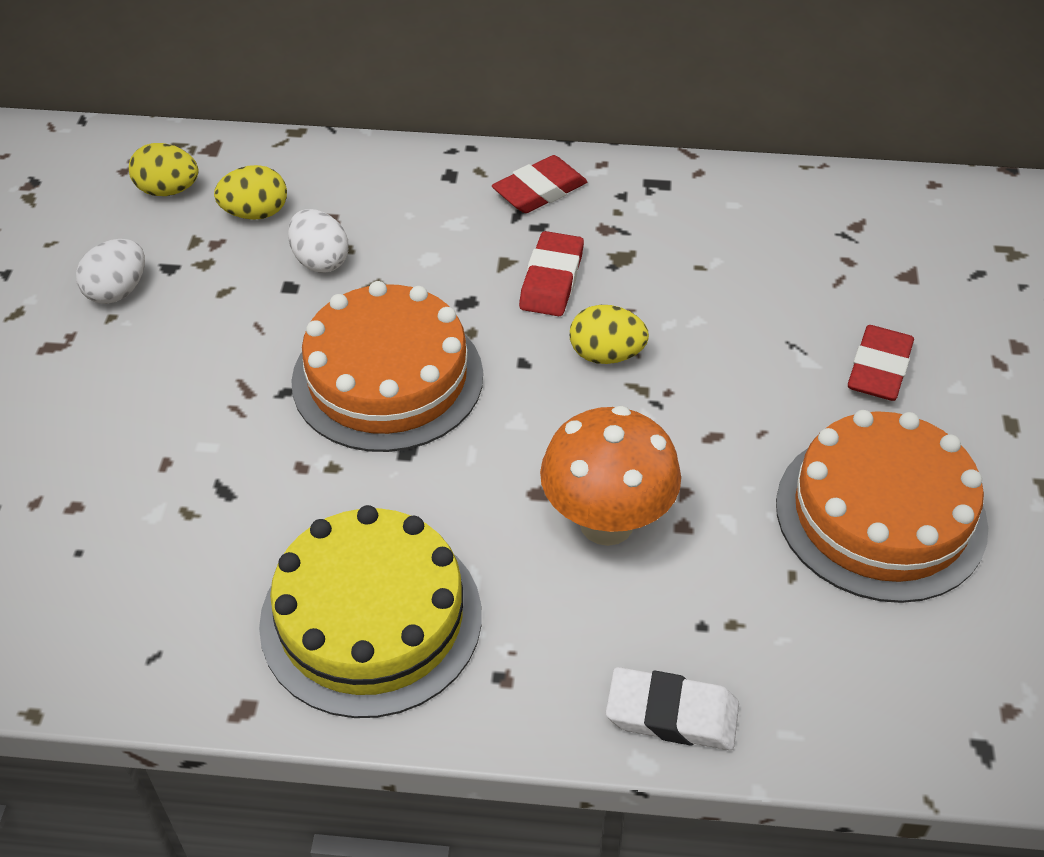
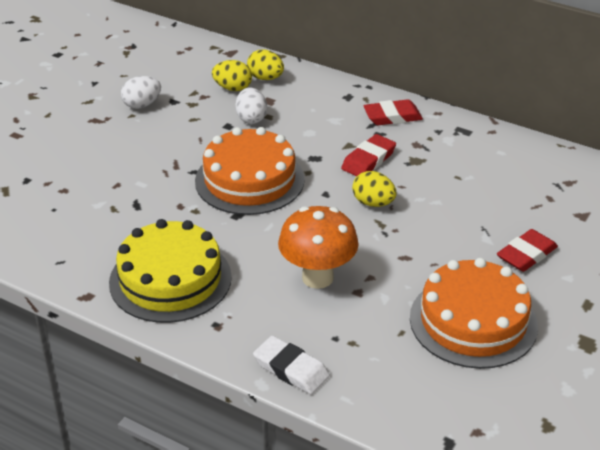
camera: 25 degrees right, 10 degrees down
(168, 190) = (196, 66): yellow egg -> yellow egg (265, 78)

